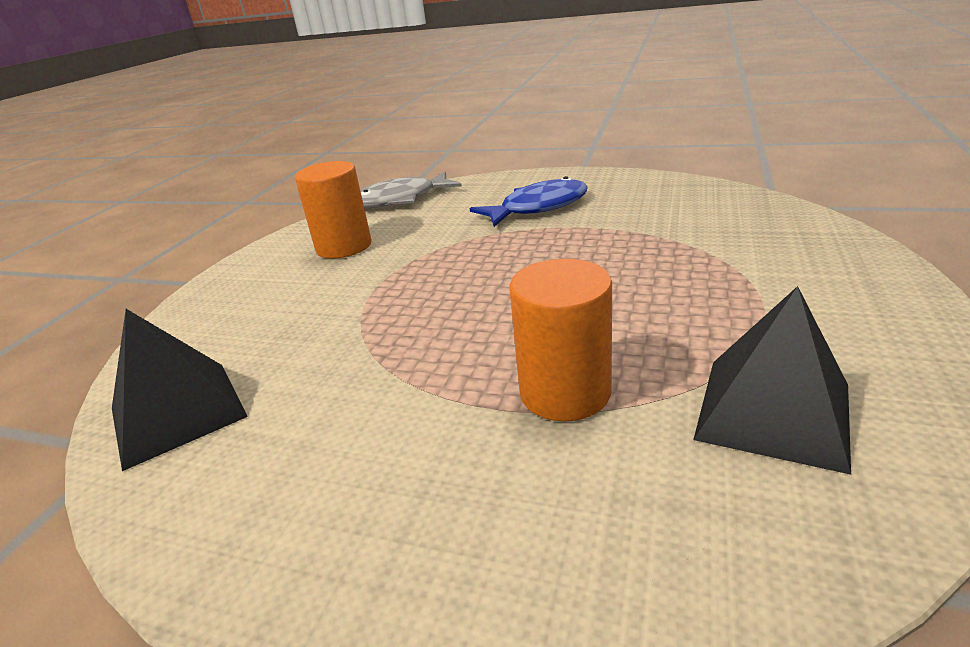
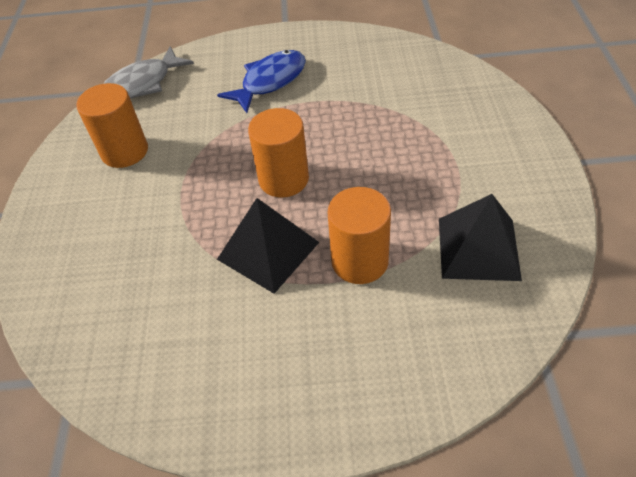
camera: 20 degrees left, 20 degrees up
(177, 412) = (101, 339): black pyramid -> black pyramid (268, 250)
(505, 290) = (283, 179): none -> orange cylinder

